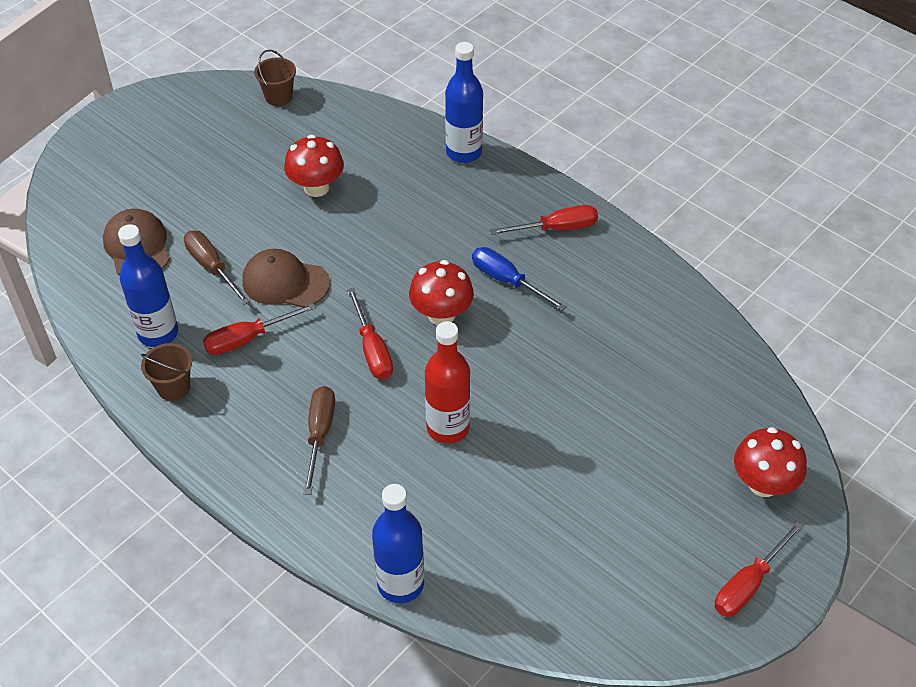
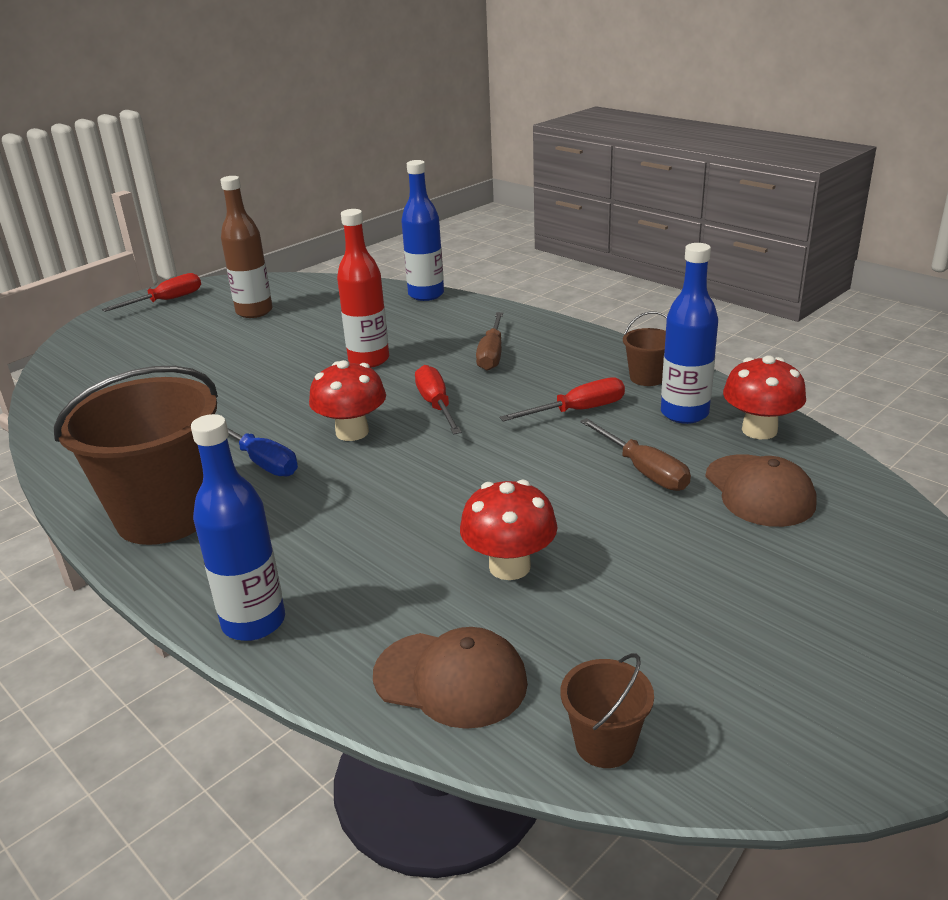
camera: 175 degrees left, 20 degrees down
(285, 282) = (542, 457): brown cap -> brown cap (451, 679)
(556, 228) = (165, 515): red screwdriver -> brown bucket
(614, 545) = (254, 312): none -> brown bottle
(763, 483) = (109, 339): red mushroom -> red mushroom (759, 430)

